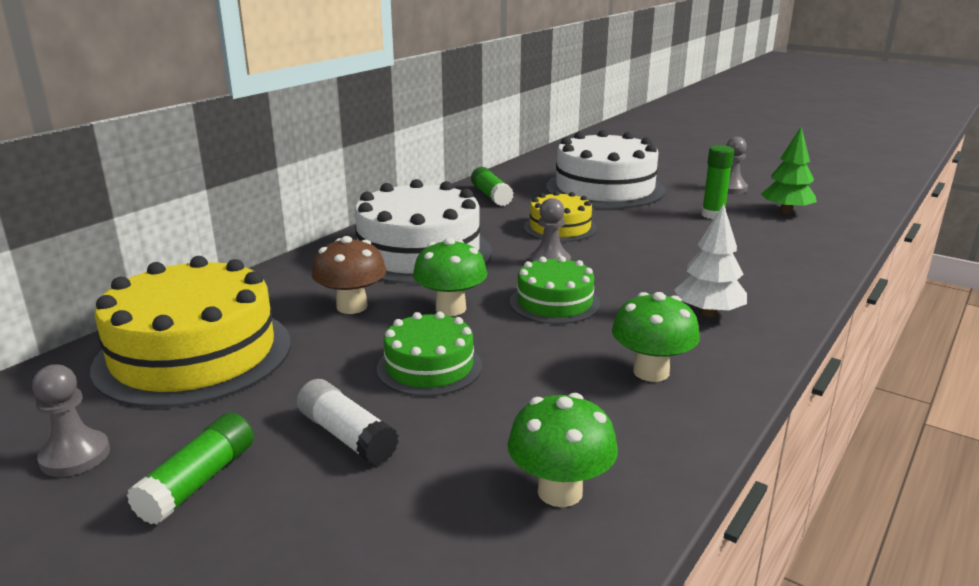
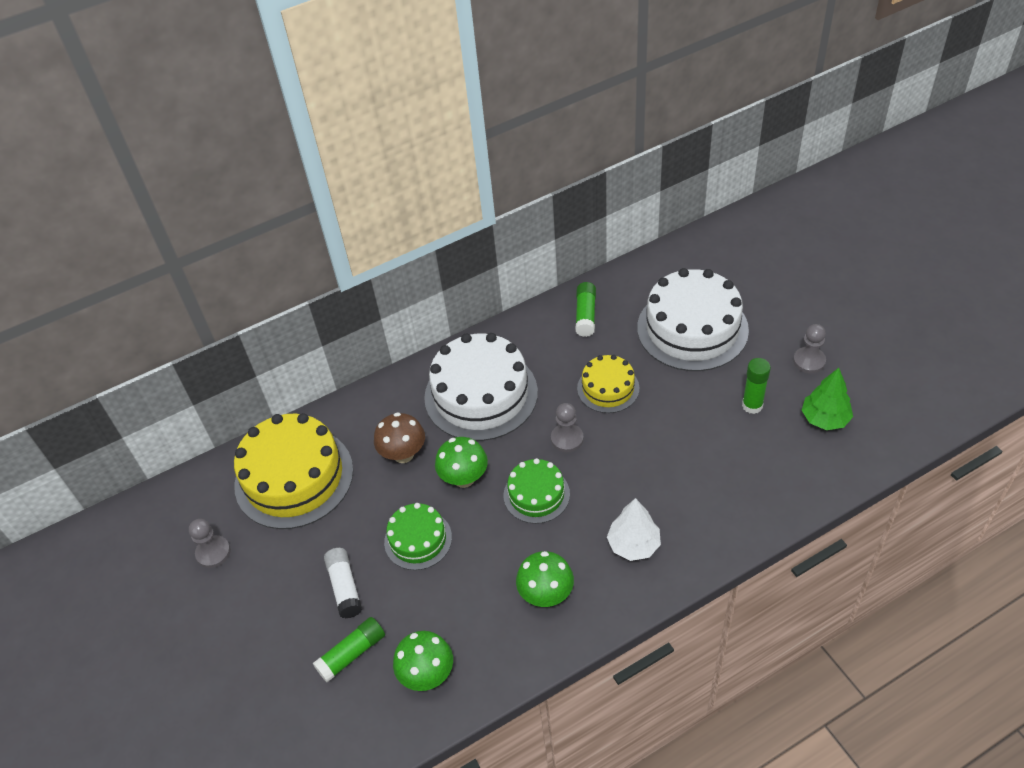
camera: 30 degrees right, 25 degrees up
(198, 482) = (262, 596): green glue stick -> green glue stick (352, 653)

